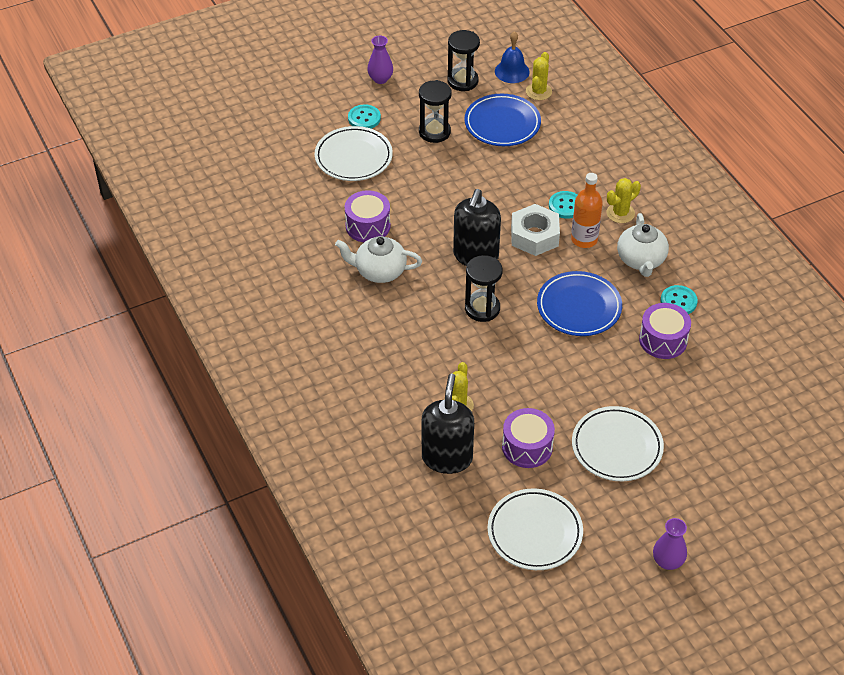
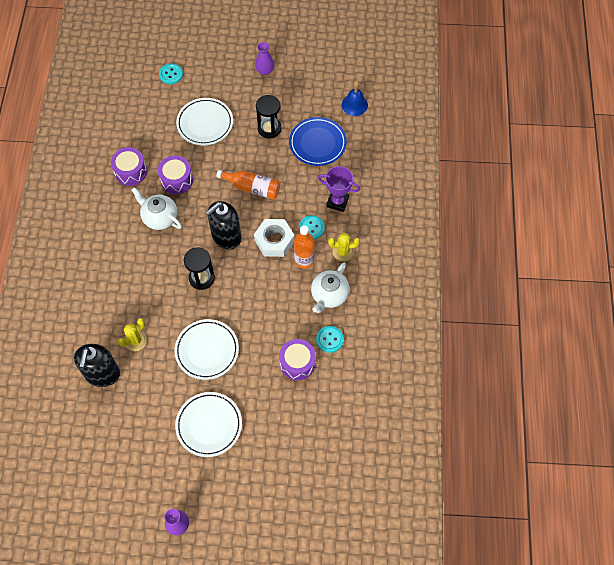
camera: 30 degrees right, 15 degrees up
(364, 118) = (233, 96): turquoise button -> turquoise button (171, 74)
(447, 458) = (102, 374): black soap dispenser -> black soap dispenser turned 150 degrees clockwise
(462, 81) = (316, 97): black hourglass -> none
(464, 196) = (252, 188): none -> orange bottle
(527, 447) = (155, 394): purple drum -> purple drum (130, 172)
(534, 532) = (115, 456): white plate -> white plate (207, 350)
(538, 91) = (360, 129): yellow cactus -> none
(573, 169) = (337, 202): none -> purple trophy
(579, 307) = (262, 309): blue plate -> none

